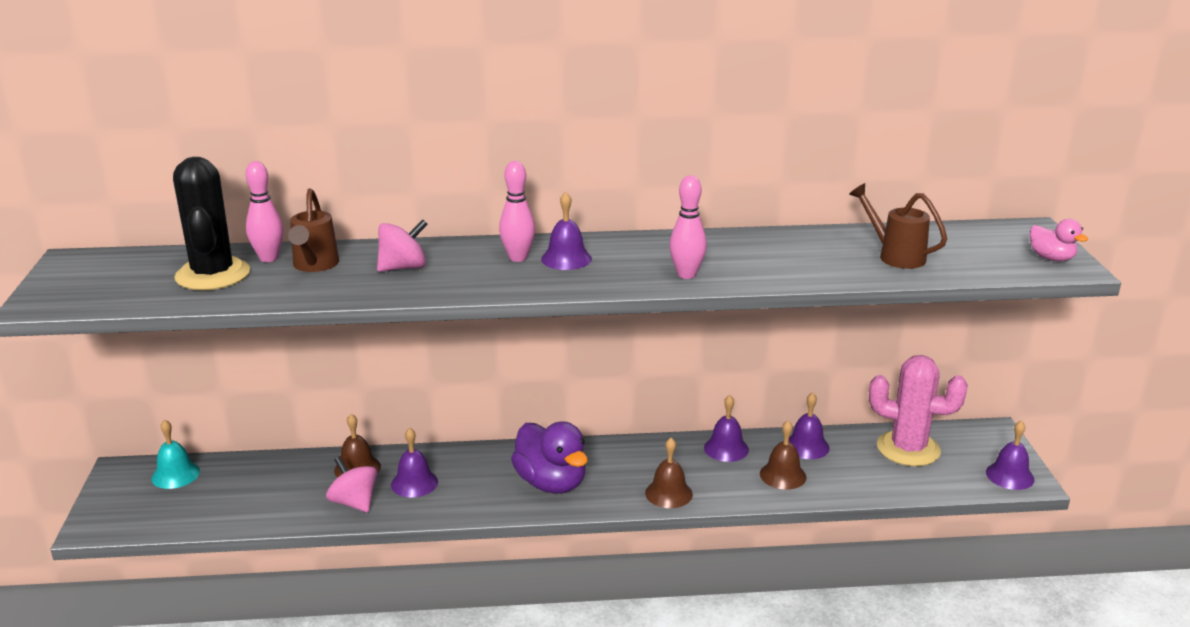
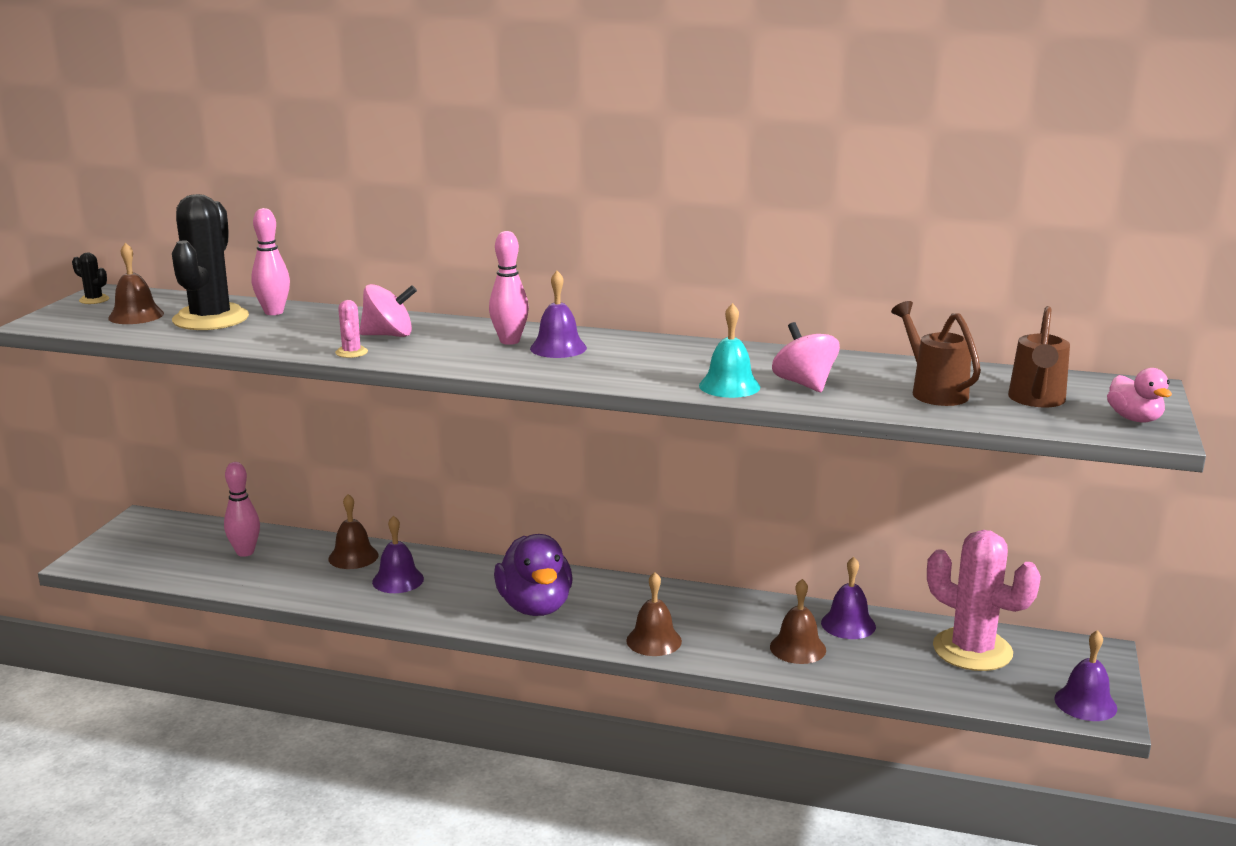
camera: 20 degrees right, 5 degrees down
(67, 270) = (94, 300): none -> black cactus
(131, 282) = (136, 315): none -> brown bell
(175, 474) = (186, 531): turquoise bell -> turquoise bell (729, 386)
(314, 266) = (308, 323): brown watering can -> brown watering can (1036, 401)
(354, 502) = (328, 586): pink spinning top -> pink spinning top (804, 384)
(386, 292) = (351, 352): none -> pink cactus
(686, 275) = (670, 378): pink bowling pin -> pink bowling pin (245, 552)
(726, 448) = (751, 609): purple bell -> none

